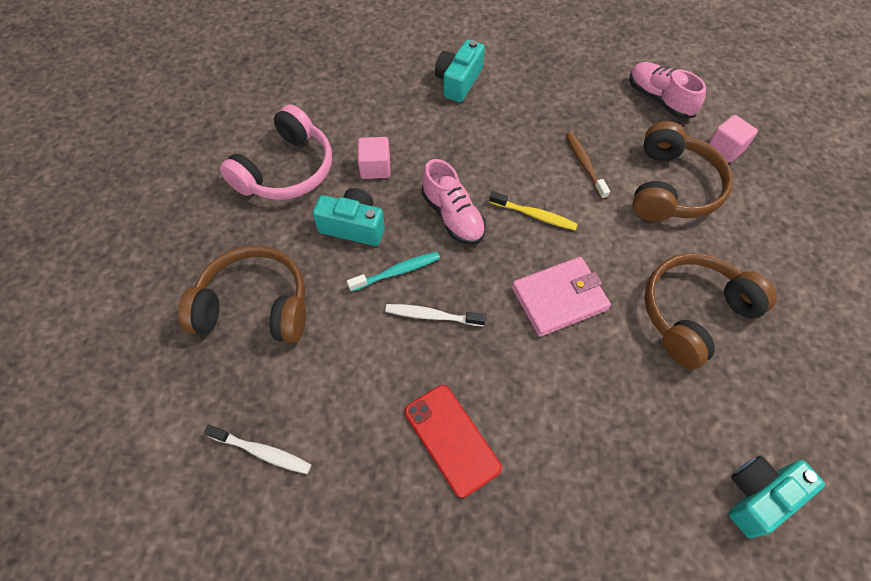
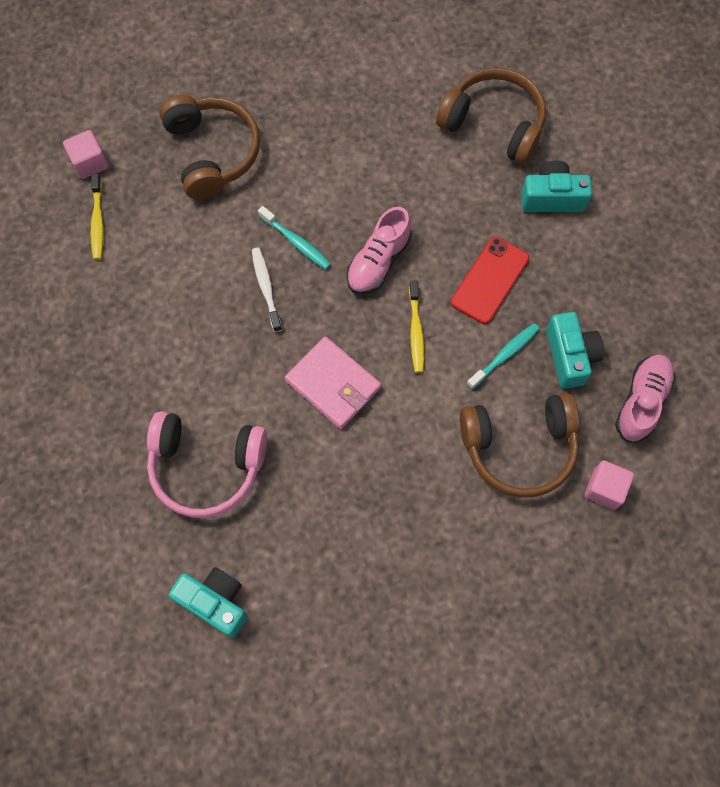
camera: 65 degrees right, 10 degrees up
(262, 452) = (97, 221): white toothbrush -> yellow toothbrush
(286, 170) = (358, 104): pink headphones -> pink headphones (206, 466)
(353, 226) = (325, 186): turquoise camera -> turquoise camera (570, 356)
(375, 168) = (399, 174): pink cube -> pink cube (90, 163)
(451, 439) = (163, 348): red phone -> red phone (489, 280)
(584, 164) = (504, 355): brown toothbrush -> turquoise toothbrush
(695, 314) = (373, 507): brown headphones -> brown headphones (493, 124)

